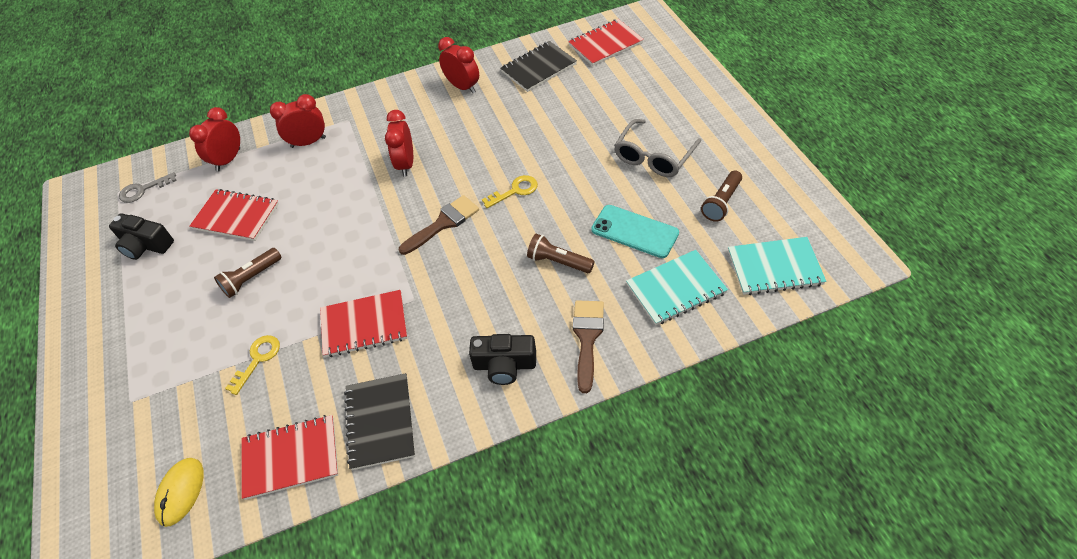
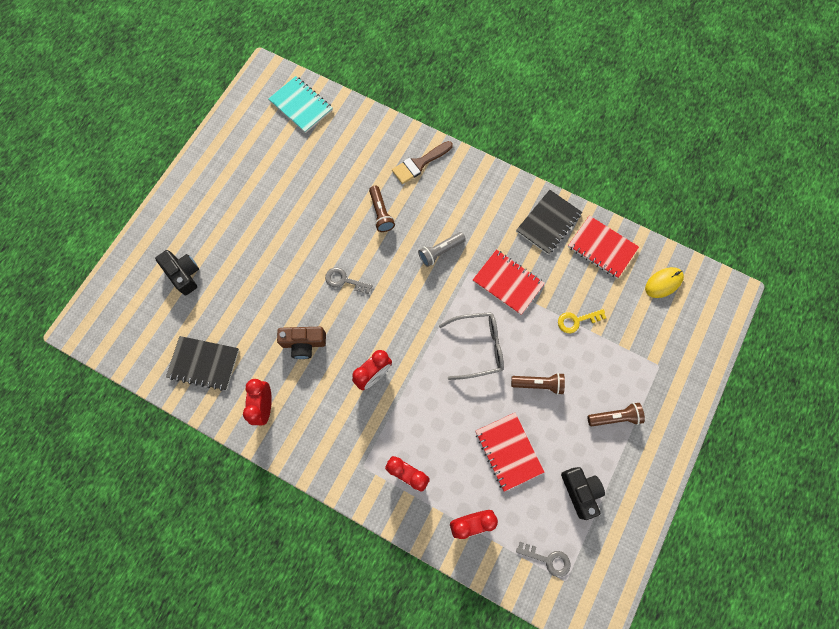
camera: 135 degrees left, 20 degrees up
(443, 223) = (404, 302): brown brush -> none
(461, 287) = (440, 252): none -> grey flashlight
(487, 133) = (304, 343): none -> brown camera
(504, 365) = (468, 190): black camera -> black camera (183, 274)
(515, 191) = (344, 280): yellow key -> grey key
(605, 44) = (141, 333): red notebook -> none
(634, 231) = (326, 188): turquoise phone -> none
(654, 156) = (252, 218): grey glasses -> grey glasses (478, 347)
(676, 289) = (353, 143): turquoise notebook -> none
(721, 203) = (268, 157): brown flashlight -> brown flashlight (615, 417)

